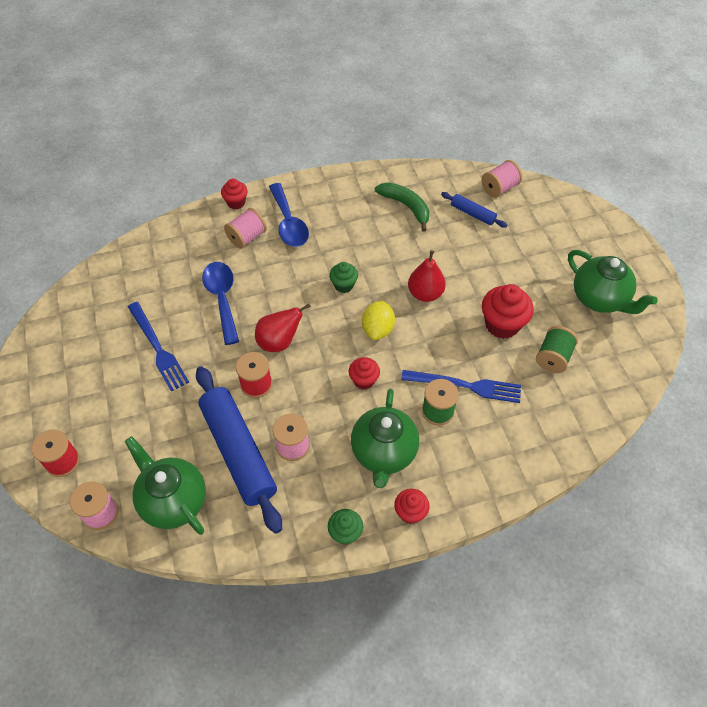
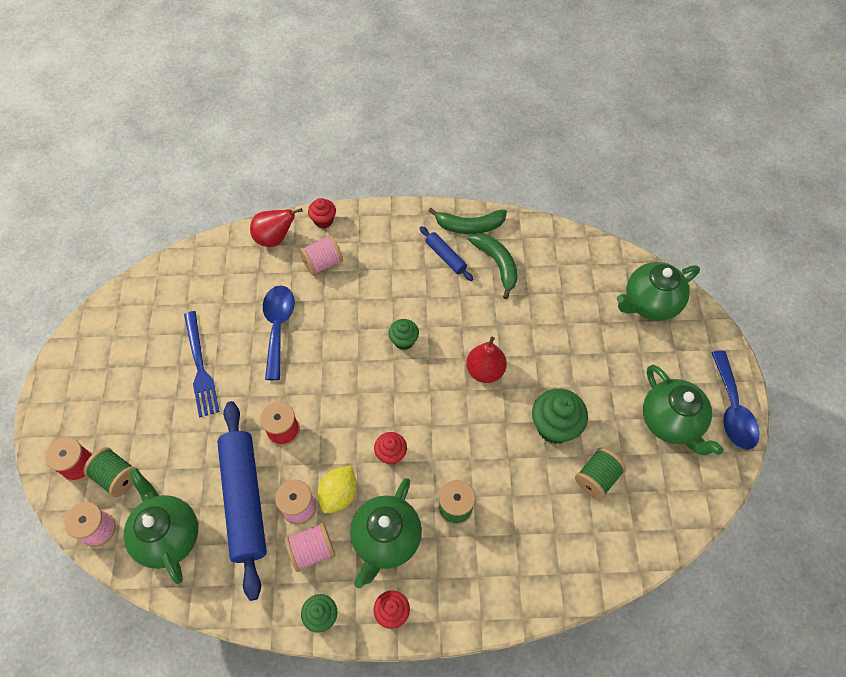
camera: 15 degrees right, 5 degrees up
(105, 462) = (117, 477): none -> green spool
(279, 342) = (320, 389): red pear -> red pear (275, 238)
(289, 223) = (369, 256): blue spoon -> blue spoon (732, 409)
(371, 181) = (469, 226): none -> green banana
(378, 329) = (423, 399): yellow lemon -> yellow lemon (339, 494)
(465, 386) = (493, 487): blue fork -> none
(472, 214) = (565, 288): blue rolling pin -> blue rolling pin (445, 256)
(499, 188) = (604, 264): pink spool -> pink spool (312, 550)
(502, 324) = (554, 426): red cupcake -> green cupcake
(548, 210) = (649, 303): none -> green teapot

